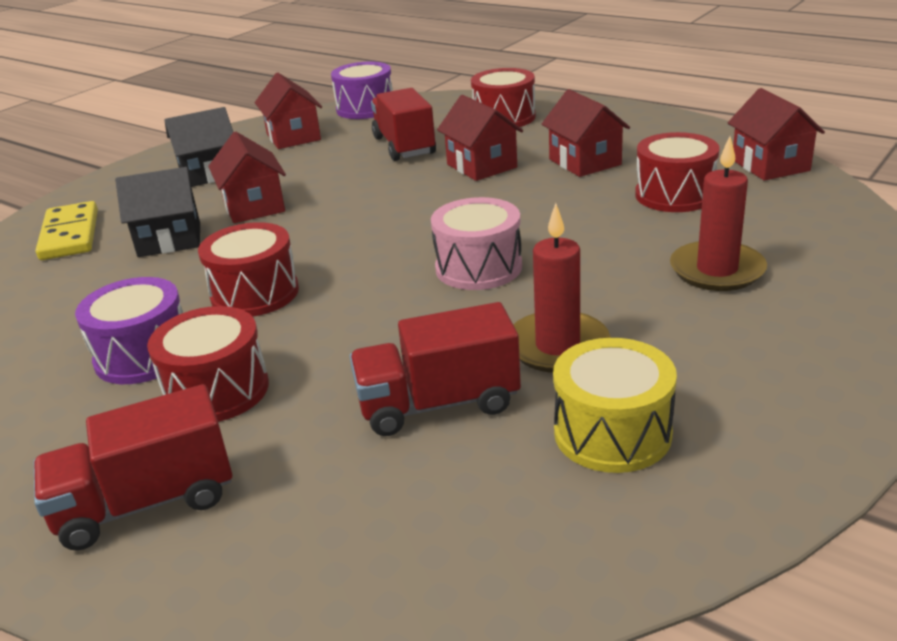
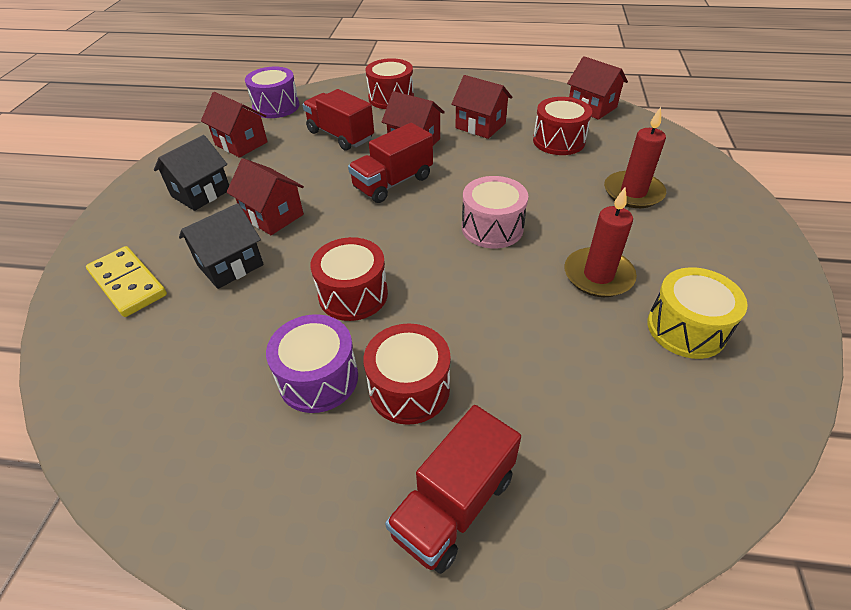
camera: 30 degrees left, 15 degrees up
(438, 404) = (570, 344): red truck -> red truck (393, 183)

